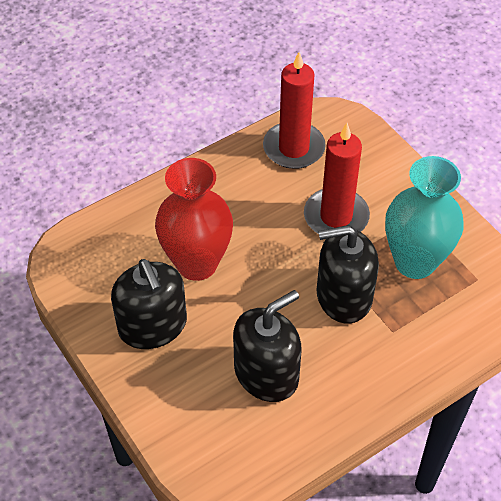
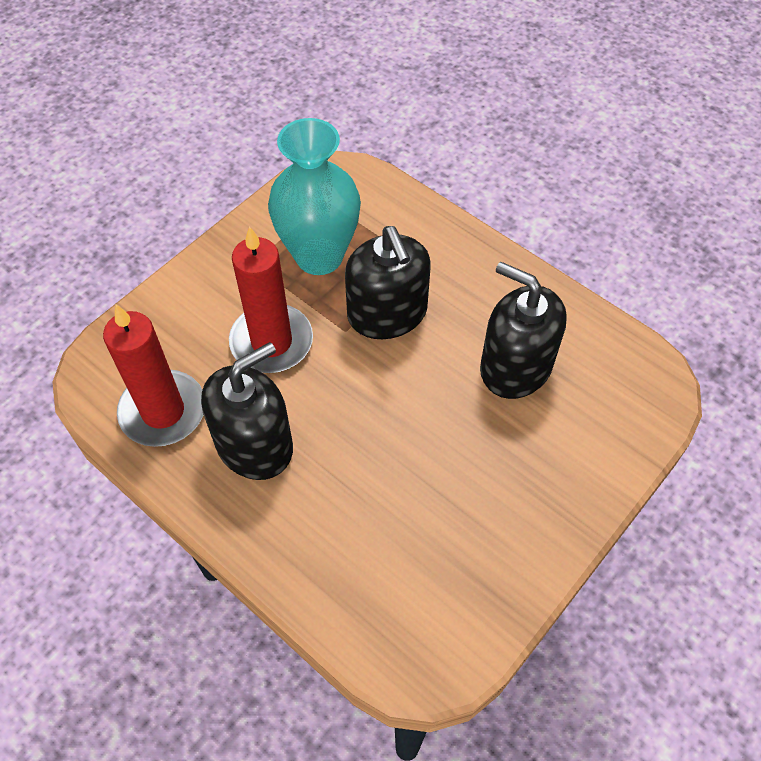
camera: 105 degrees left, 5 degrees up
(152, 325) = (498, 504): black soap dispenser -> black soap dispenser (254, 444)
(197, 263) = (388, 479): red vase -> none

